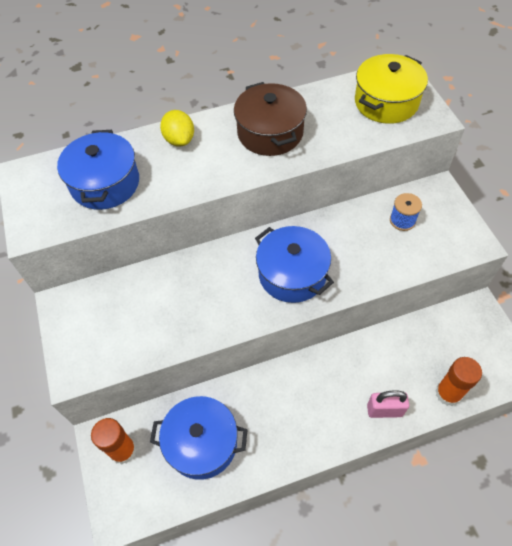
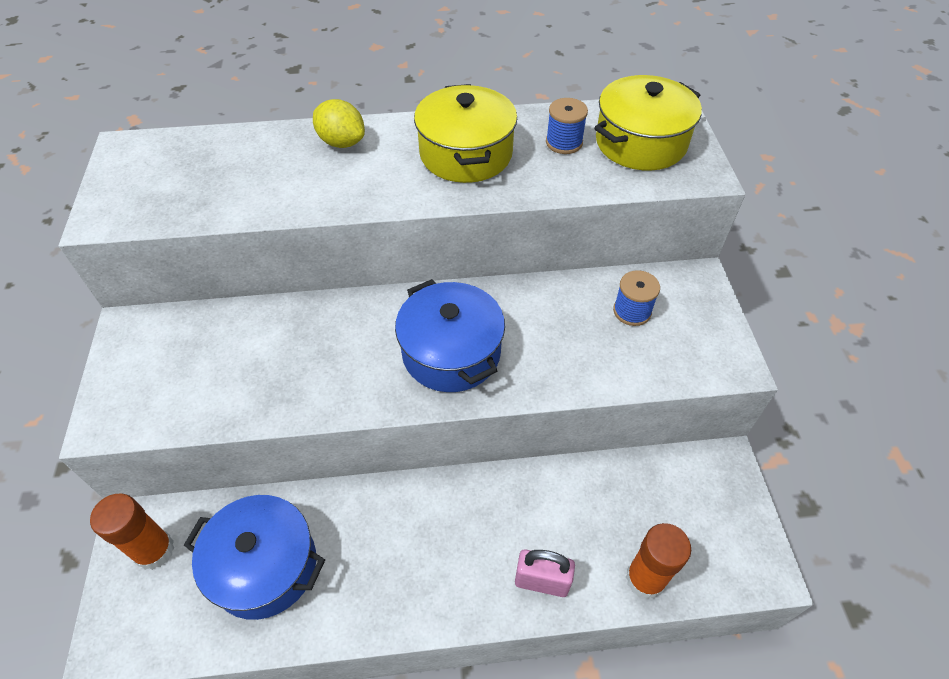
camera: 10 degrees right, 5 degrees down
(105, 183) = (223, 178): blue pot -> none
(179, 140) = (342, 142): yellow lemon -> yellow lemon turned 45 degrees counterclockwise
(270, 133) = (466, 154): brown pot -> yellow pot
(334, 111) = (564, 142): none -> blue spool

